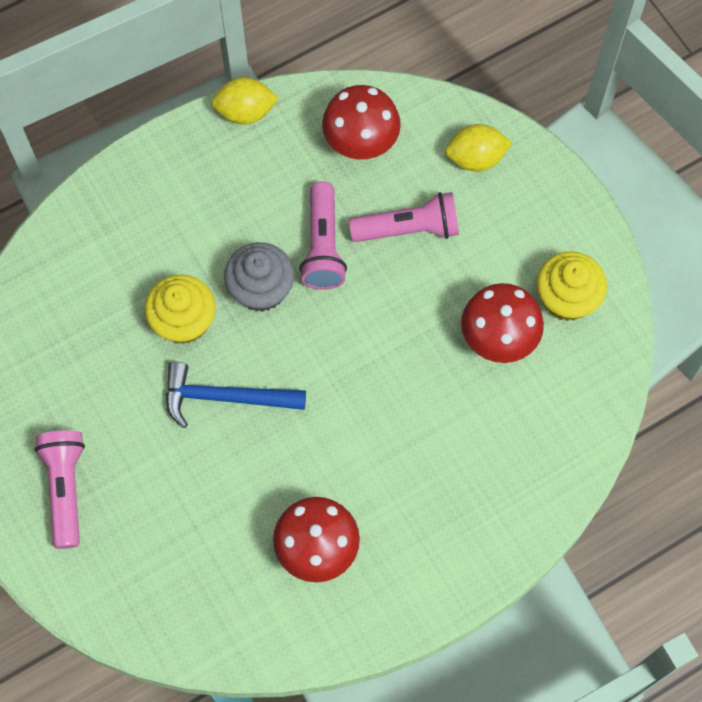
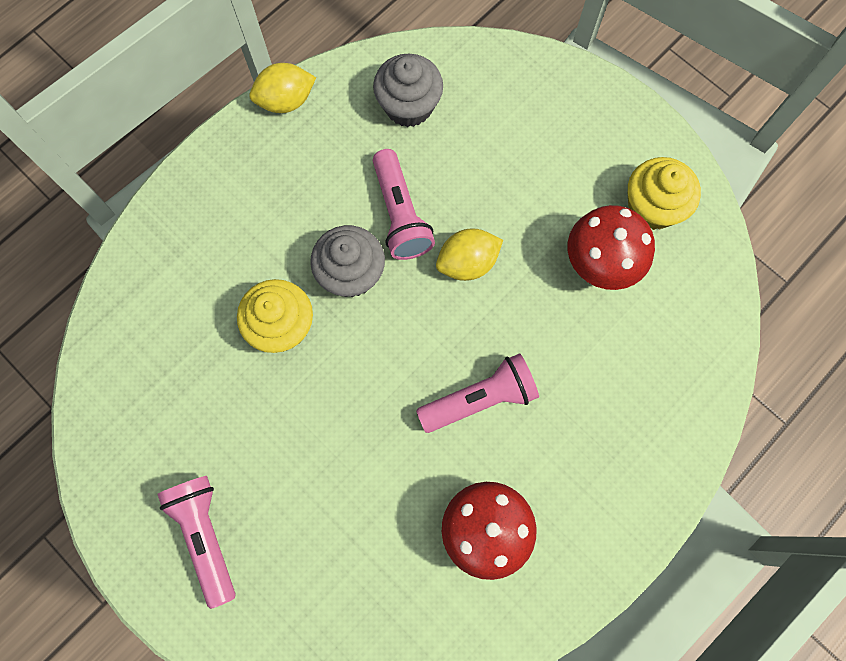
camera: 15 degrees left, 5 degrees up
(225, 397) = (345, 394): blue hammer -> none
(361, 145) = (408, 106): red mushroom -> grey cupcake
(409, 229) = (479, 176): pink flashlight -> pink flashlight (480, 399)
(475, 158) = (523, 92): yellow lemon -> yellow lemon (467, 263)

